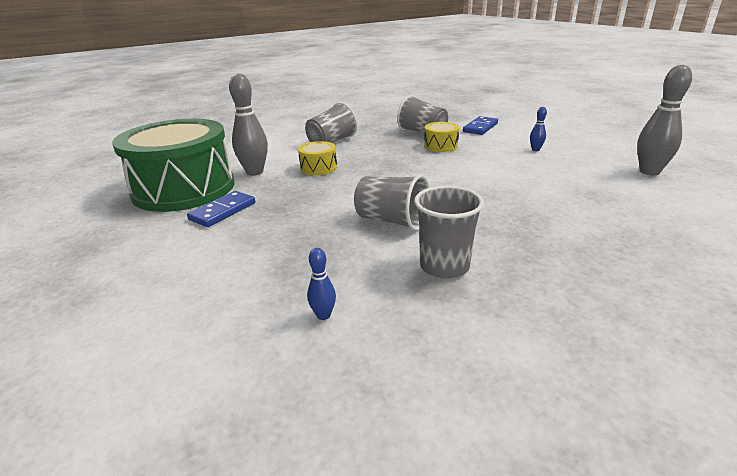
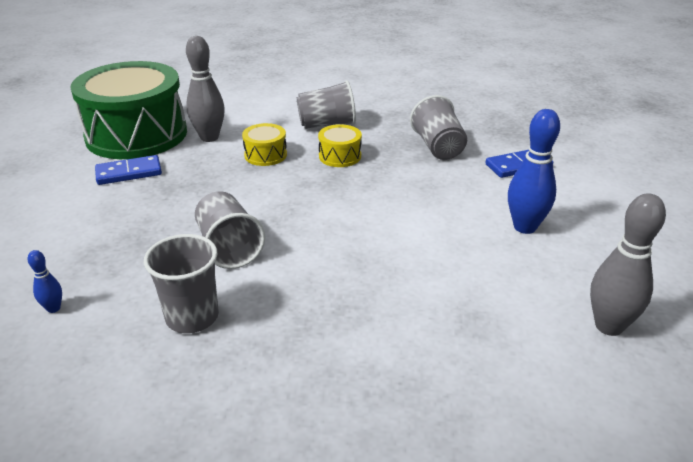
camera: 35 degrees right, 5 degrees up
(440, 146) = (425, 175): yellow drum -> yellow drum (340, 156)
(535, 149) = (524, 227): blue bowling pin -> blue bowling pin, size x2.08

